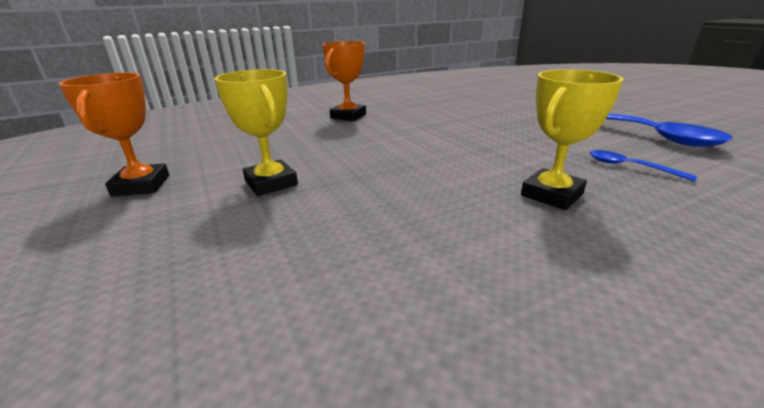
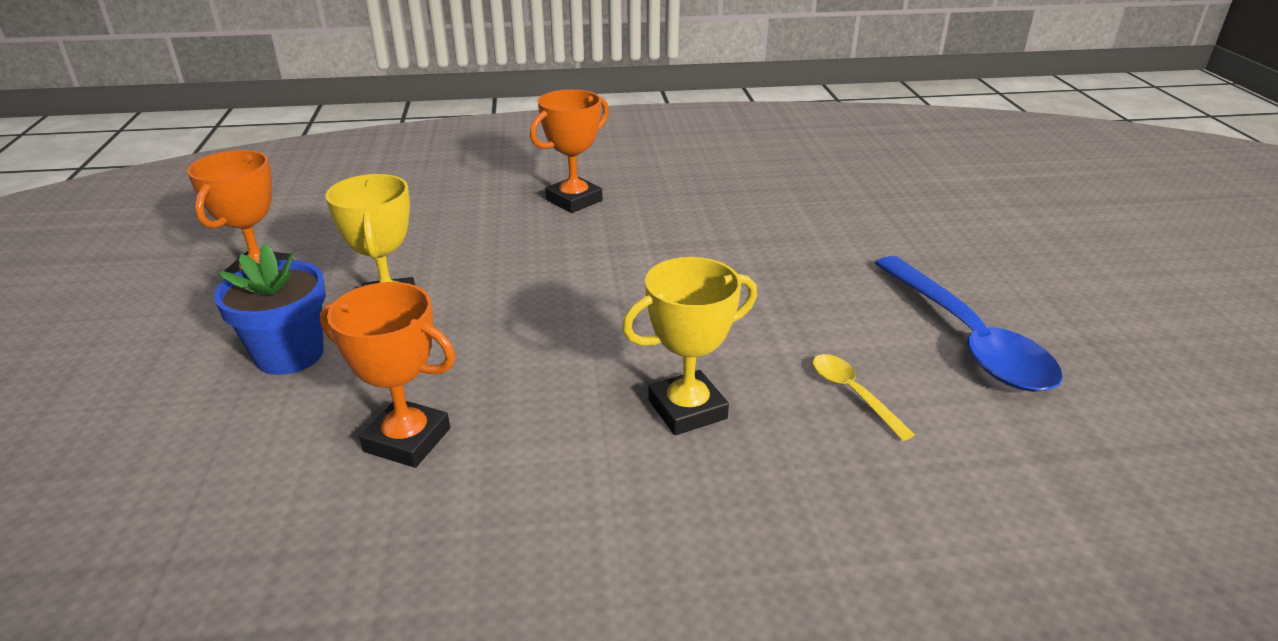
camera: 20 degrees right, 5 degrees up
(204, 228) = (289, 355): none -> blue flower pot
(370, 263) = (407, 440): none -> orange trophy
(629, 167) = (852, 393): blue spoon -> yellow spoon

